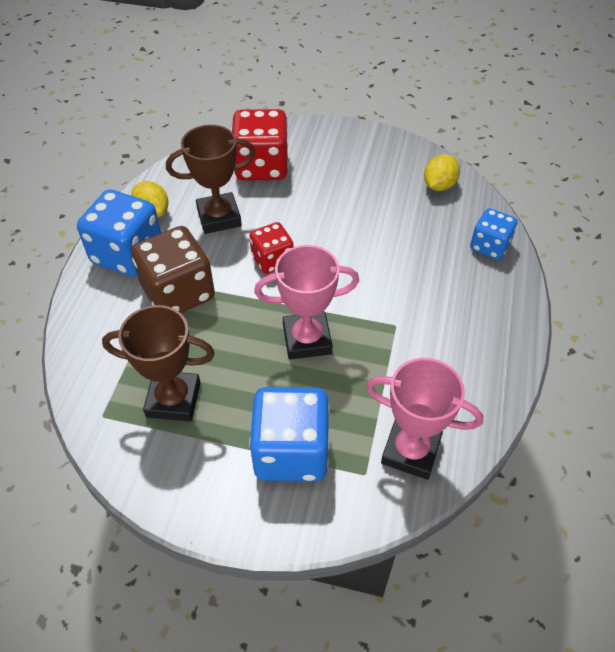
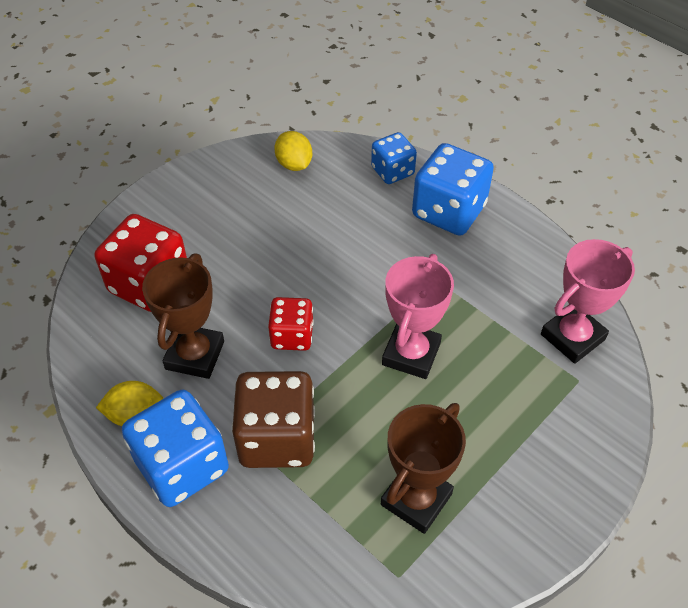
camera: 60 degrees left, 0 degrees up
(291, 451) = (529, 425): blue dice -> blue dice (448, 211)

